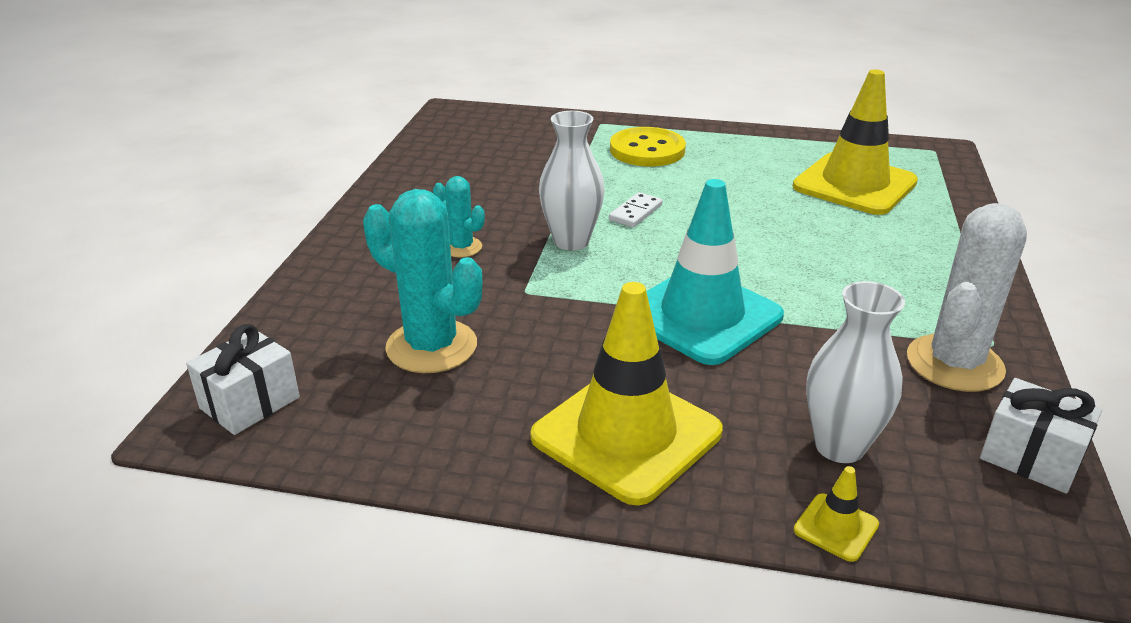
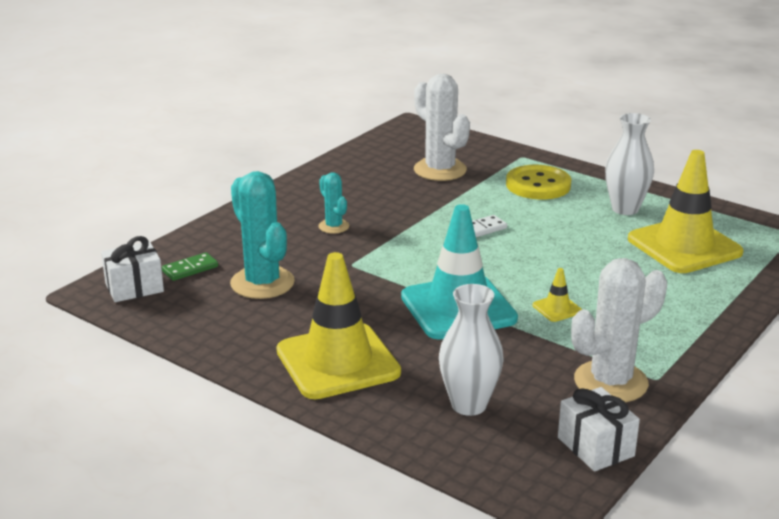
camera: 25 degrees right, 5 degrees down
(314, 352) = (190, 269): none -> green domino
(527, 154) = (440, 170): none -> white cactus
(571, 241) = (414, 239): white vase -> white vase (625, 209)
(836, 527) = (418, 443): yellow traffic cone -> yellow traffic cone (557, 308)

